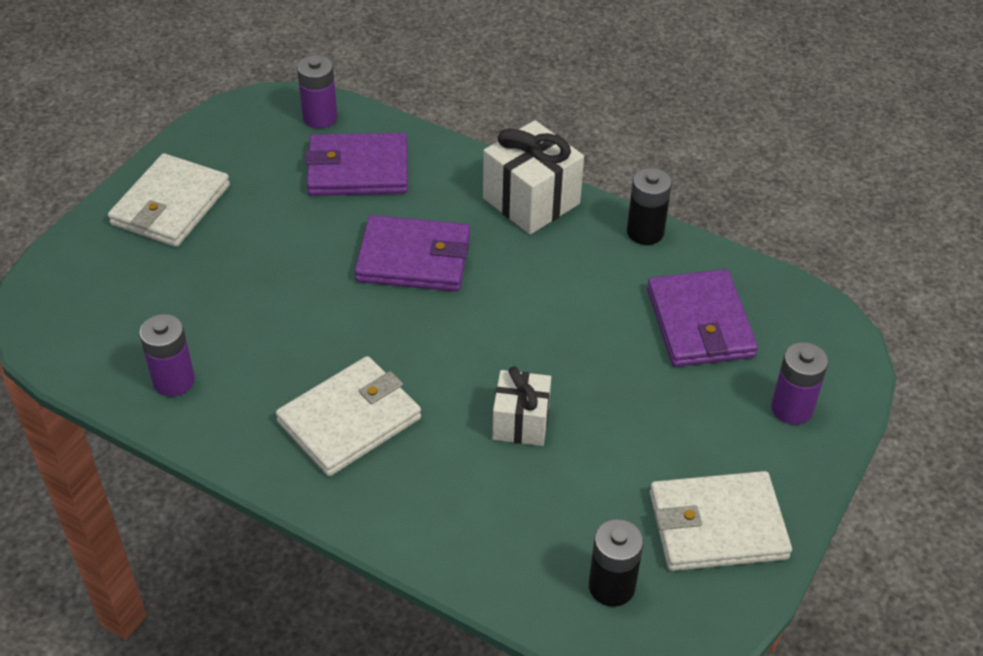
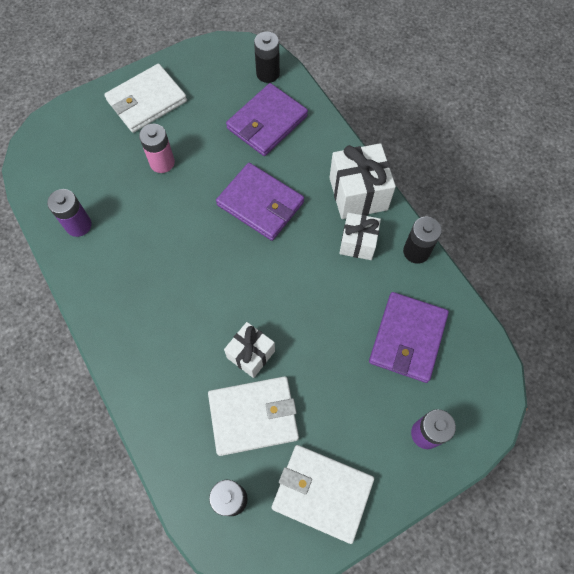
camera: 30 degrees right, 20 degrees up
(244, 265) = (162, 162): none -> pink battery
(320, 118) = (268, 73): purple battery -> black battery
(349, 420) = (155, 301): white wallet -> white wallet (253, 416)
(358, 169) = (267, 122): purple wallet -> purple wallet turned 75 degrees counterclockwise
(568, 251) = (358, 243): none -> white gift

